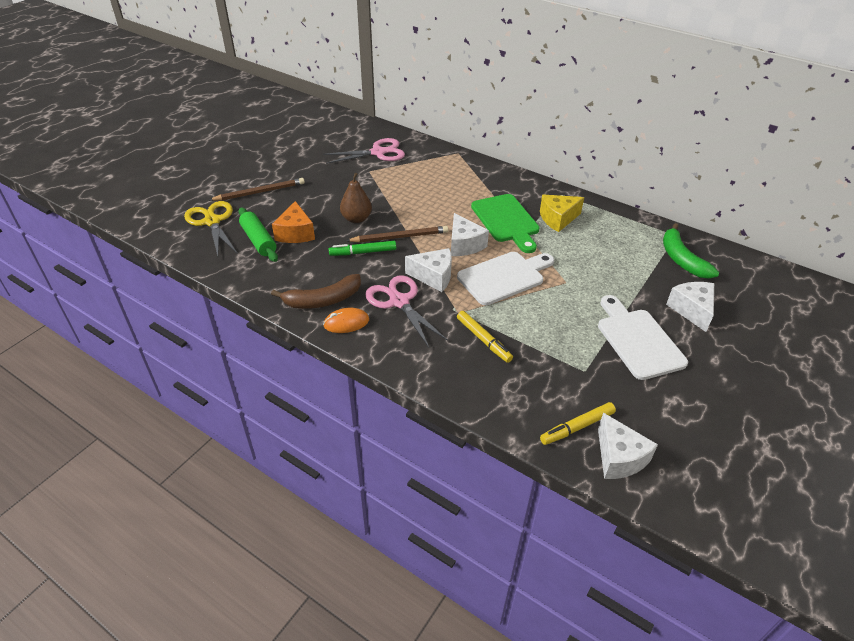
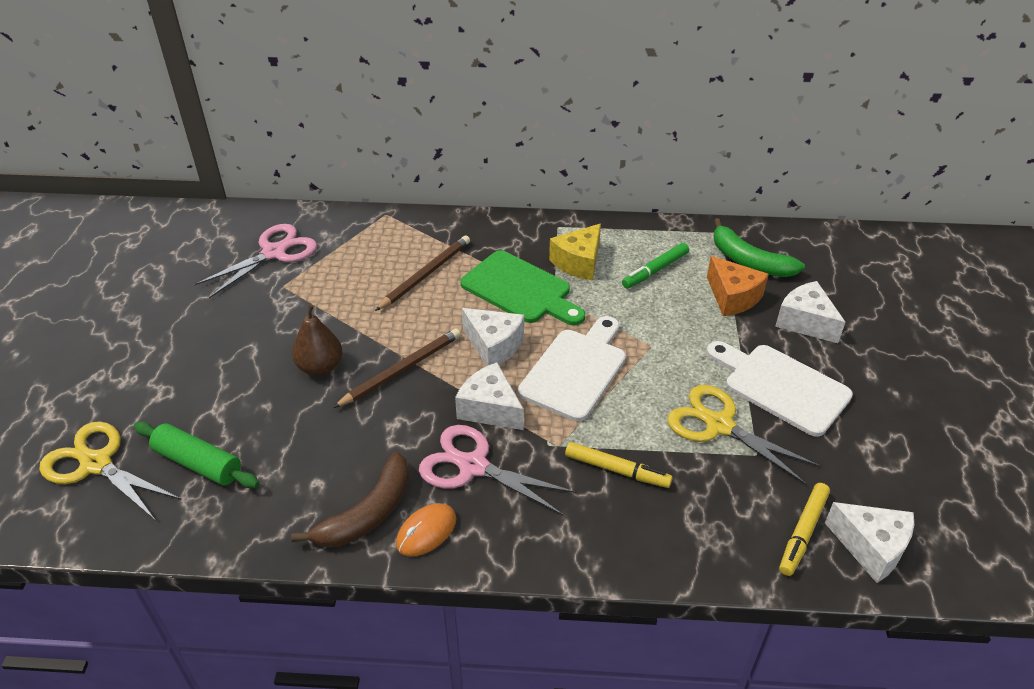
camera: 30 degrees left, 0 degrees up
(260, 192) = (138, 383): brown pencil -> brown pencil (425, 274)
(295, 233) = (247, 427): orange cheese -> orange cheese (733, 297)
(363, 252) = (368, 415): green marker -> green marker (655, 270)
(434, 276) = (490, 409): white cheese -> white cheese turned 120 degrees counterclockwise
(573, 344) = (719, 425): none -> yellow scissors

